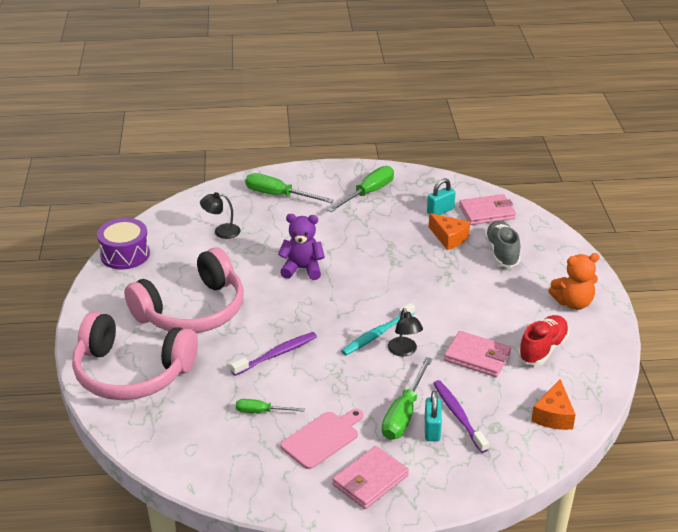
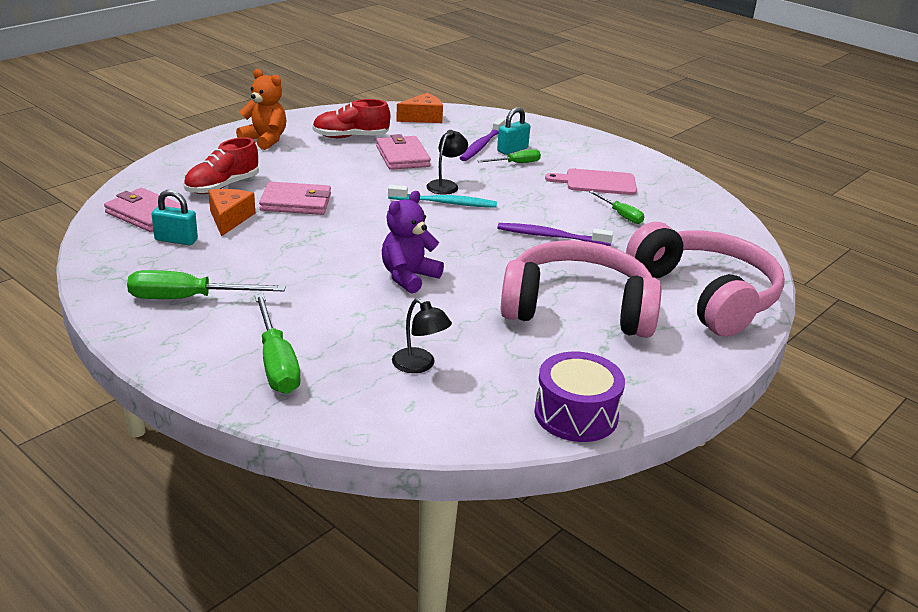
camera: 135 degrees left, 5 degrees down
(302, 269) = (408, 277): purple teddy bear -> purple teddy bear turned 75 degrees clockwise
(370, 480) = (597, 154): pink wallet -> pink wallet (296, 202)
(404, 414) = (516, 163): green screwdriver -> green screwdriver, size x0.57
(502, 253) = (222, 186): grey shoe -> red shoe

